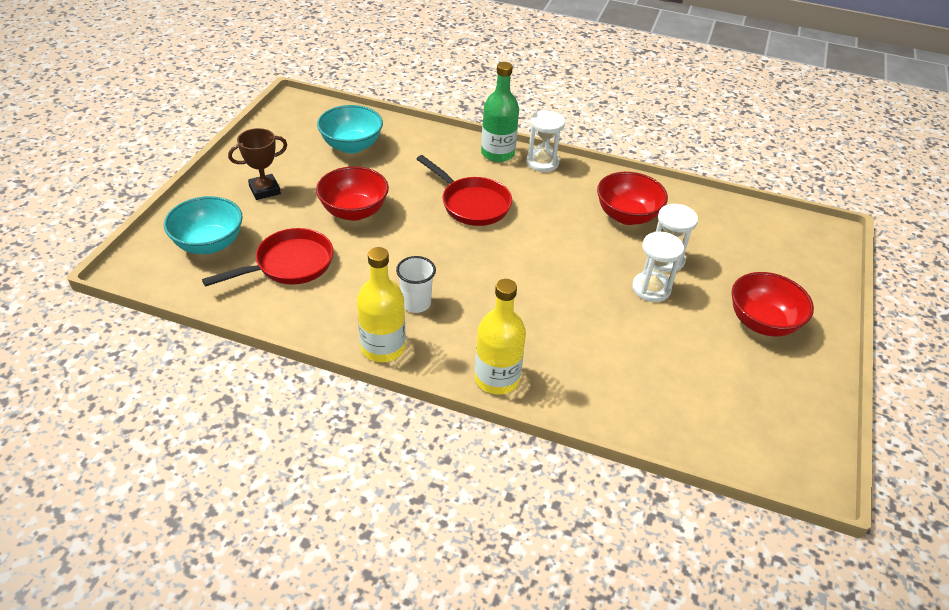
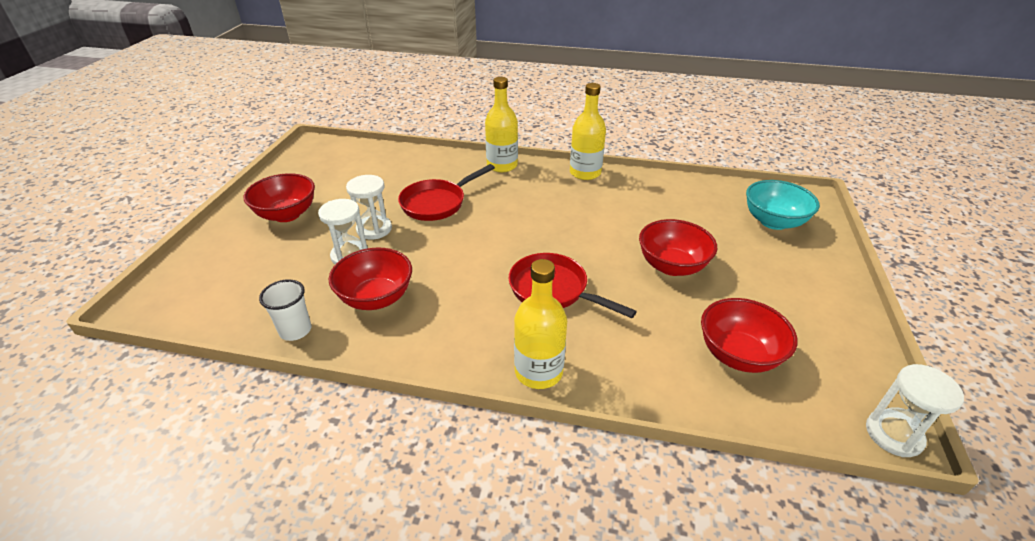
camera: 175 degrees right, 5 degrees down
(265, 190) = (780, 278): brown trophy -> none
(289, 265) = (692, 214): red pan -> red pan (437, 203)
(351, 146) = (738, 355): turquoise bowl -> red bowl
(416, 303) = (573, 199): white cup -> white cup (295, 330)
(497, 153) = (538, 372): green bottle -> yellow bottle
(542, 162) = (474, 364): white hourglass -> white hourglass (893, 434)

